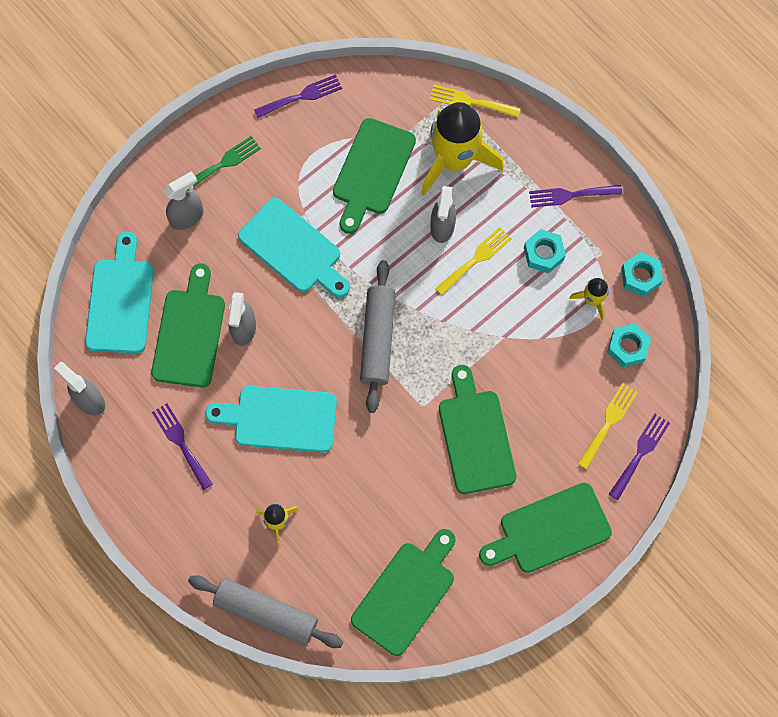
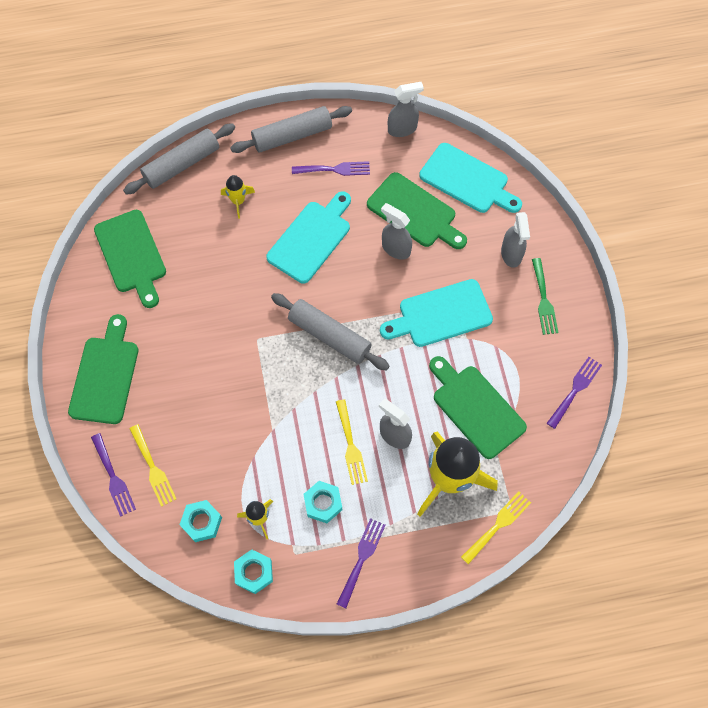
camera: 120 degrees right, 5 degrees down
(162, 514) = (292, 136): none -> grey rolling pin
(302, 96) = (575, 389): purple fork -> purple fork turned 150 degrees counterclockwise
(475, 436) = (209, 363): green cutting board -> none

